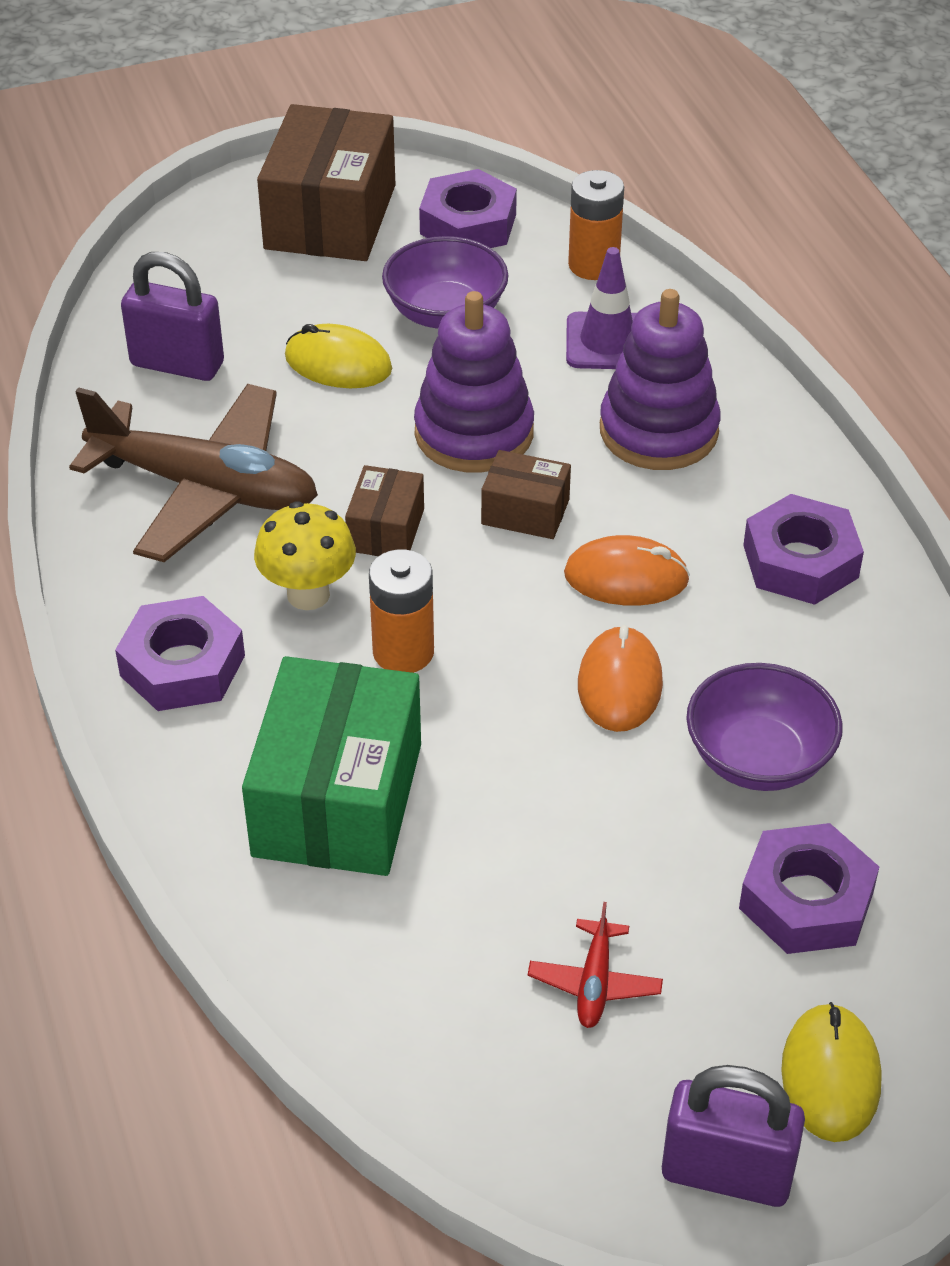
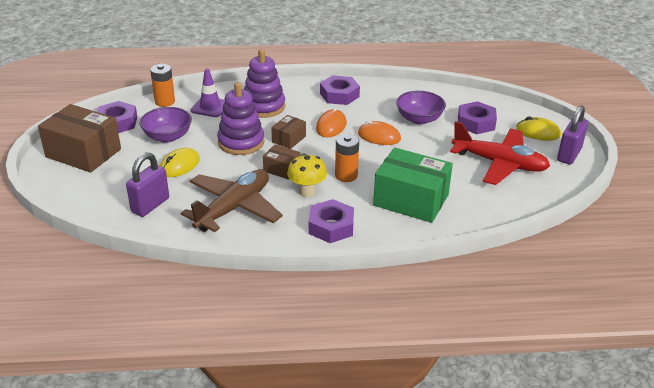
camera: 75 degrees left, 10 degrees down
(594, 983) = (499, 163): red plane -> red plane, size x2.40

